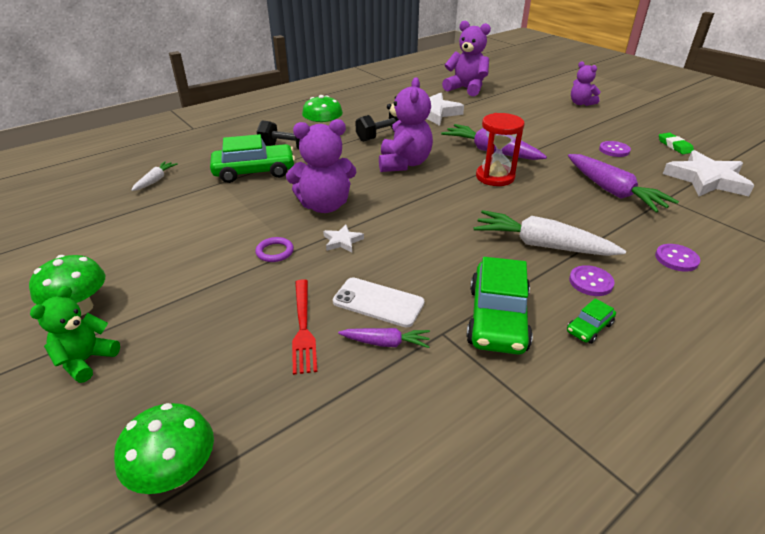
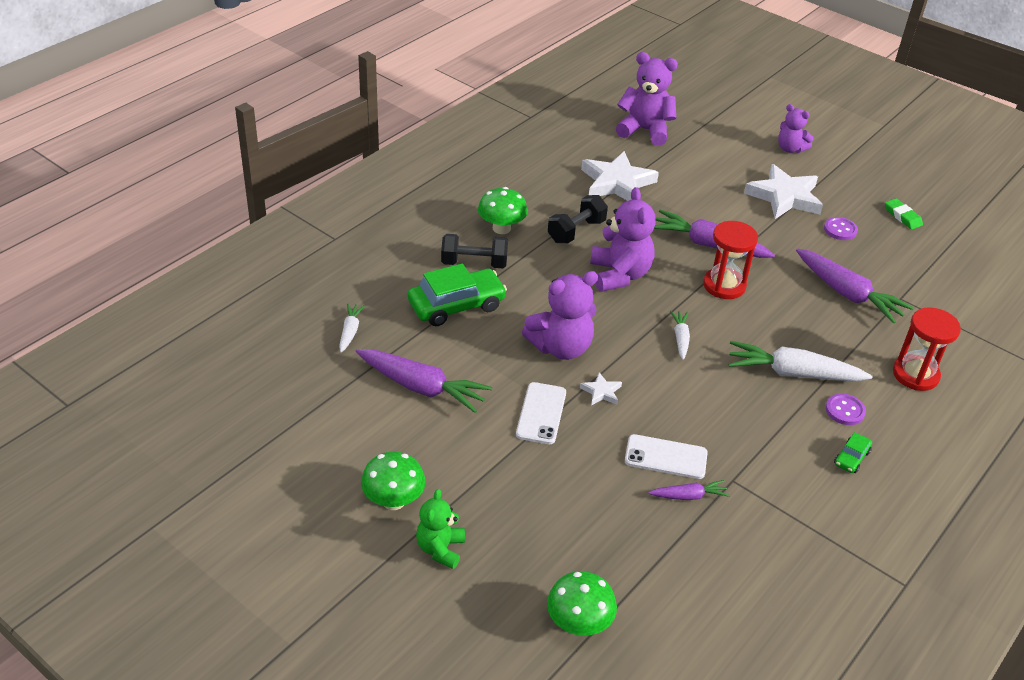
camera: 15 degrees left, 5 degrees up
(182, 222) = (421, 387): none -> purple carrot
(275, 252) = (541, 413): purple ring -> white phone
(303, 327) = (611, 491): red fork -> none
(438, 209) = (680, 338): none -> white carrot
(497, 318) = (774, 459): green car -> none
(676, 259) = (915, 375): purple button -> red hourglass
(706, 179) = (937, 266): white star -> white star (784, 197)

